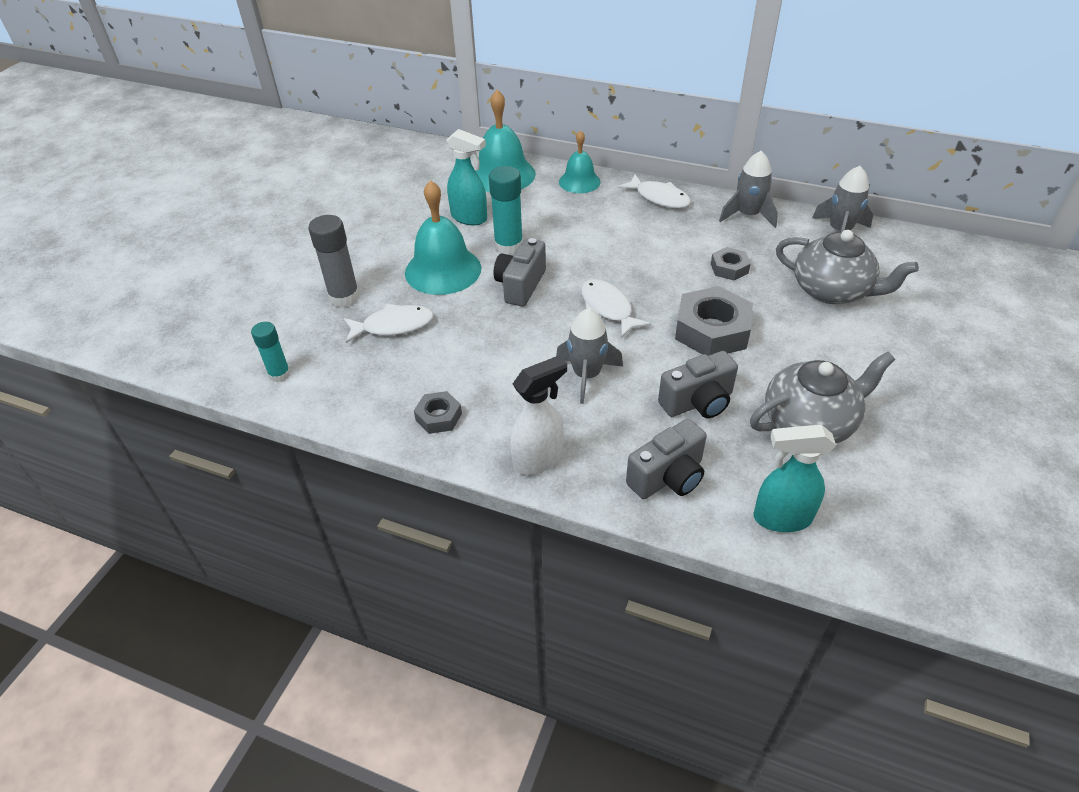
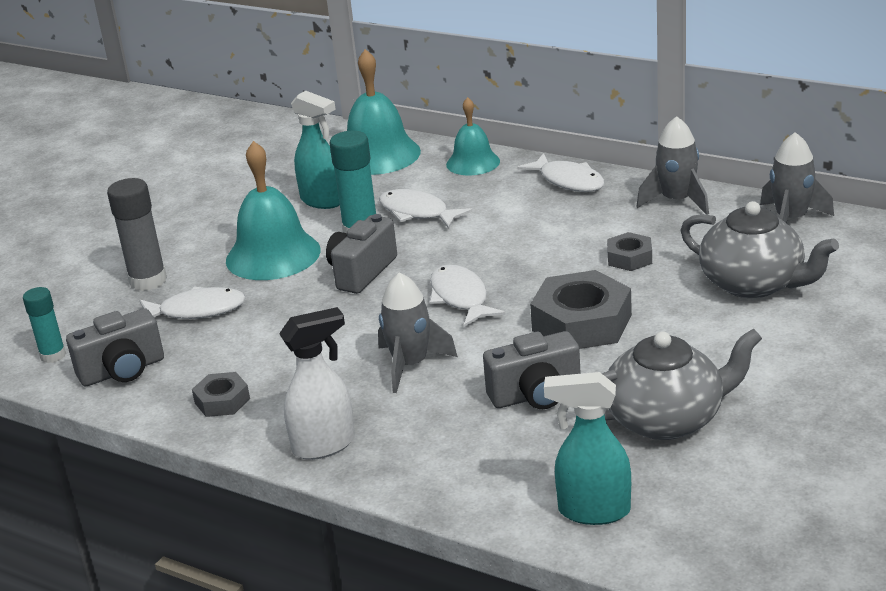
camera: 10 degrees right, 15 degrees down
(549, 228) = (417, 212): none -> white fish
(668, 477) = (471, 467): grey camera -> grey camera (122, 371)

